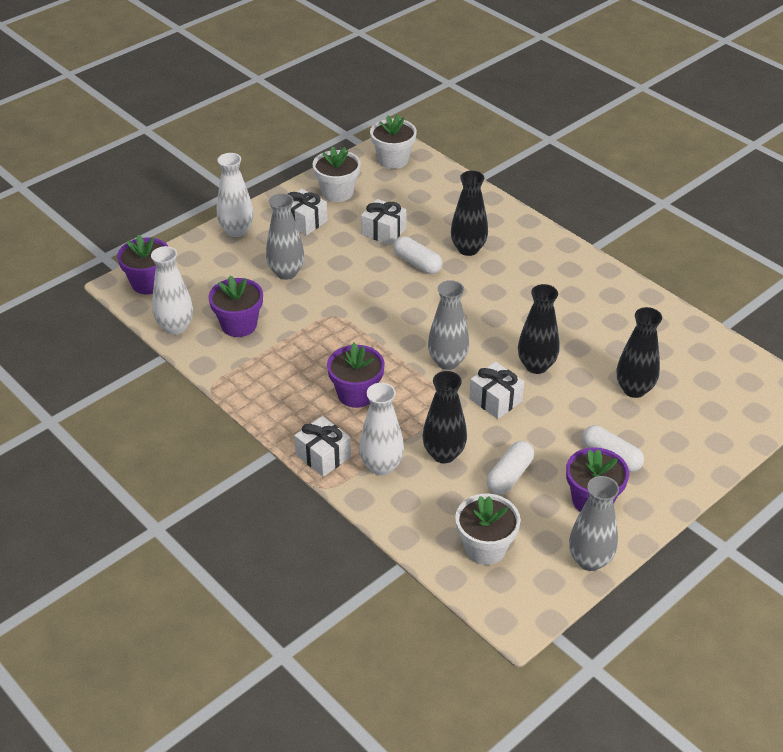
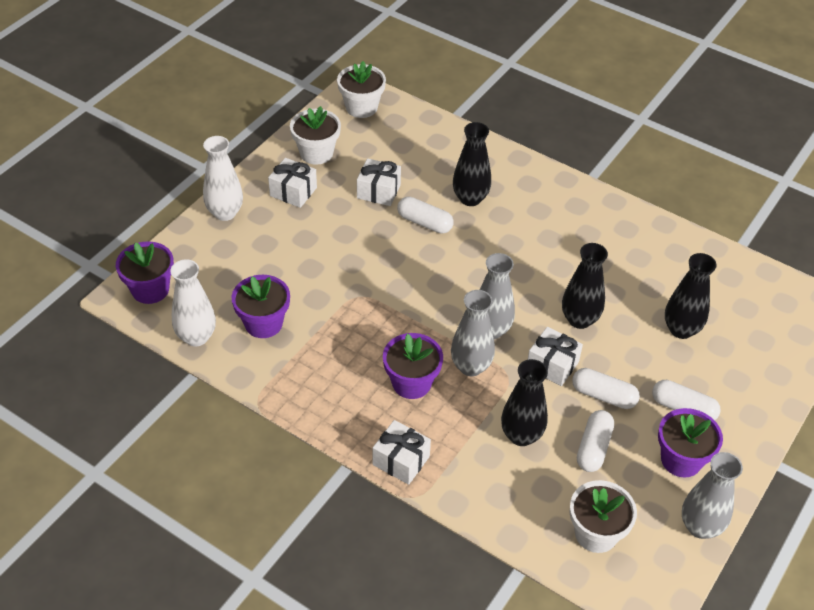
camera: 15 degrees left, 5 degrees up
(286, 272) = (293, 254): grey vase -> grey vase (471, 366)
(381, 466) = (463, 461): white vase -> none
(536, 433) = (603, 395): none -> white capsule

